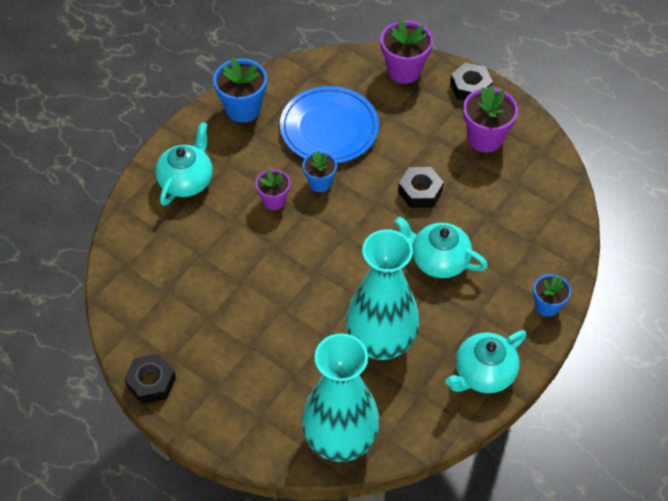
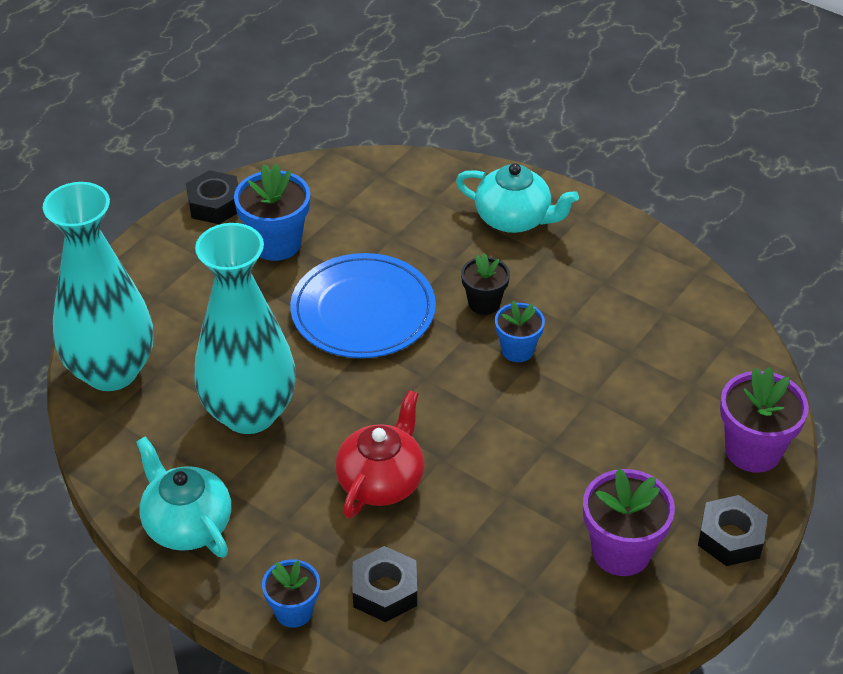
camera: 90 degrees right, 10 degrees down
(243, 109) = (646, 268): blue flower pot -> blue flower pot (276, 243)
(274, 201) = (484, 303): purple flower pot -> black flower pot
(329, 128) = (621, 360): blue plate -> blue plate (363, 311)
(420, 191) = (507, 463): black nut -> black nut (385, 591)
(438, 260) = (381, 481): turquoise teapot -> red teapot

